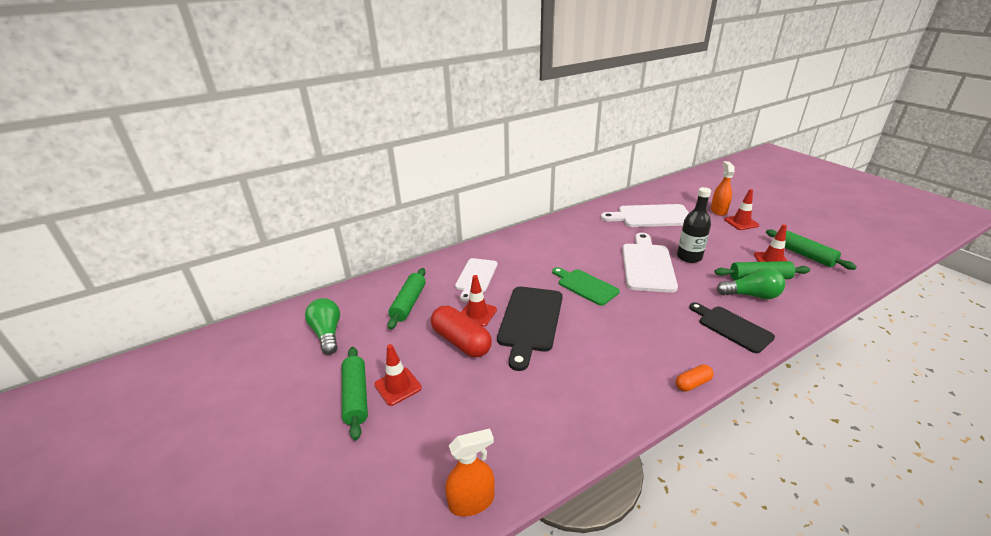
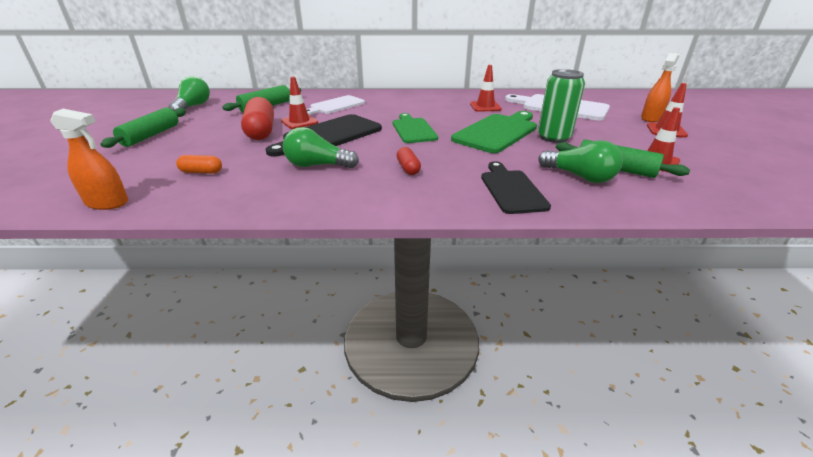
camera: 30 degrees right, 0 degrees up
(398, 386) = (181, 138): red traffic cone -> red traffic cone (485, 107)
(576, 364) = (317, 165): none -> green light bulb
(643, 335) = (408, 168): none -> red capsule
(647, 265) = (497, 132): white cutting board -> green cutting board
(689, 257) = (553, 137): black bottle -> green can
(692, 383) = (395, 208): orange capsule -> orange capsule (201, 172)
(805, 255) = (715, 169): green rolling pin -> none

